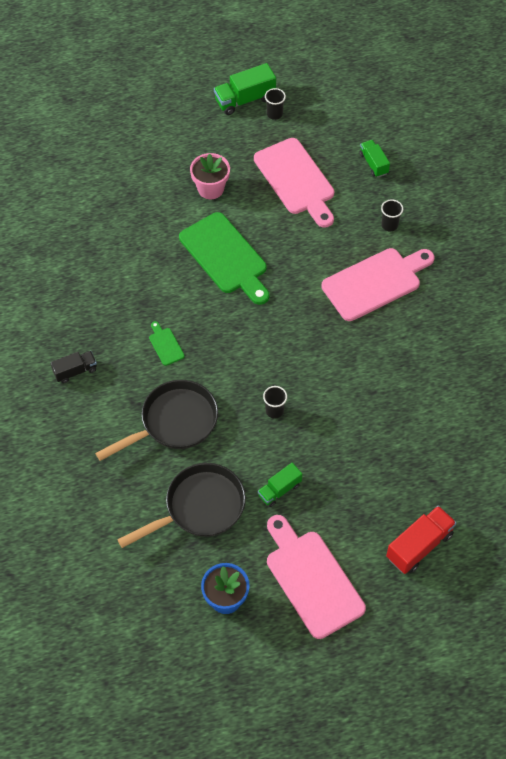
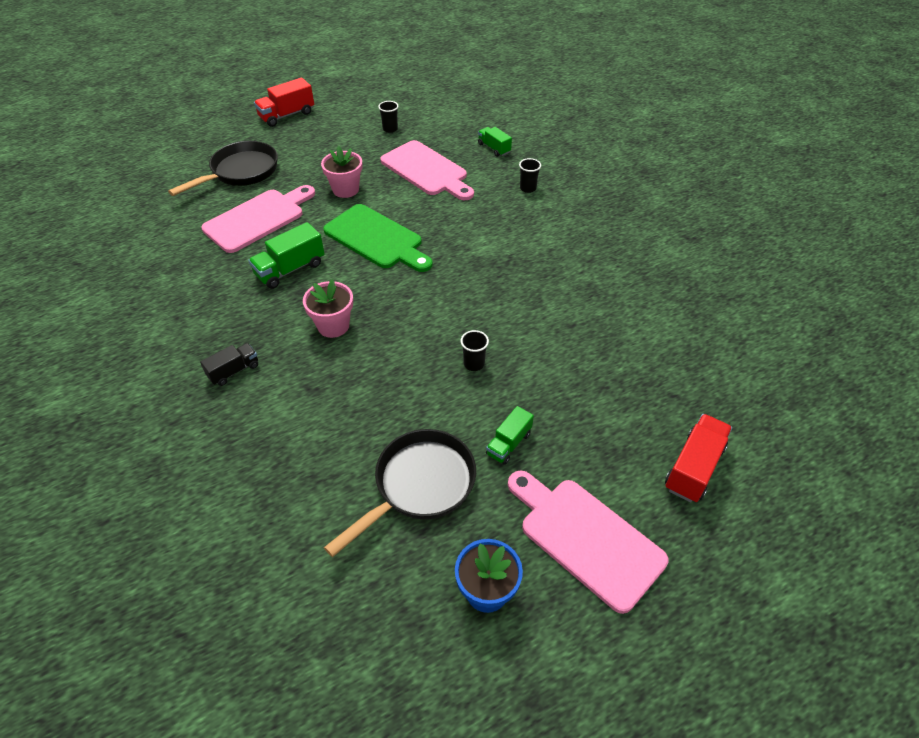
camera: 15 degrees left, 10 degrees down
(165, 345) = (333, 326): green cutting board -> pink flower pot
(173, 72) = (287, 115): none -> red truck
(174, 422) = (362, 399): black pan -> black pan (240, 172)
(245, 100) = (359, 124): green truck -> green truck (290, 269)
(375, 282) = (533, 233): pink cutting board -> pink cutting board (258, 219)

